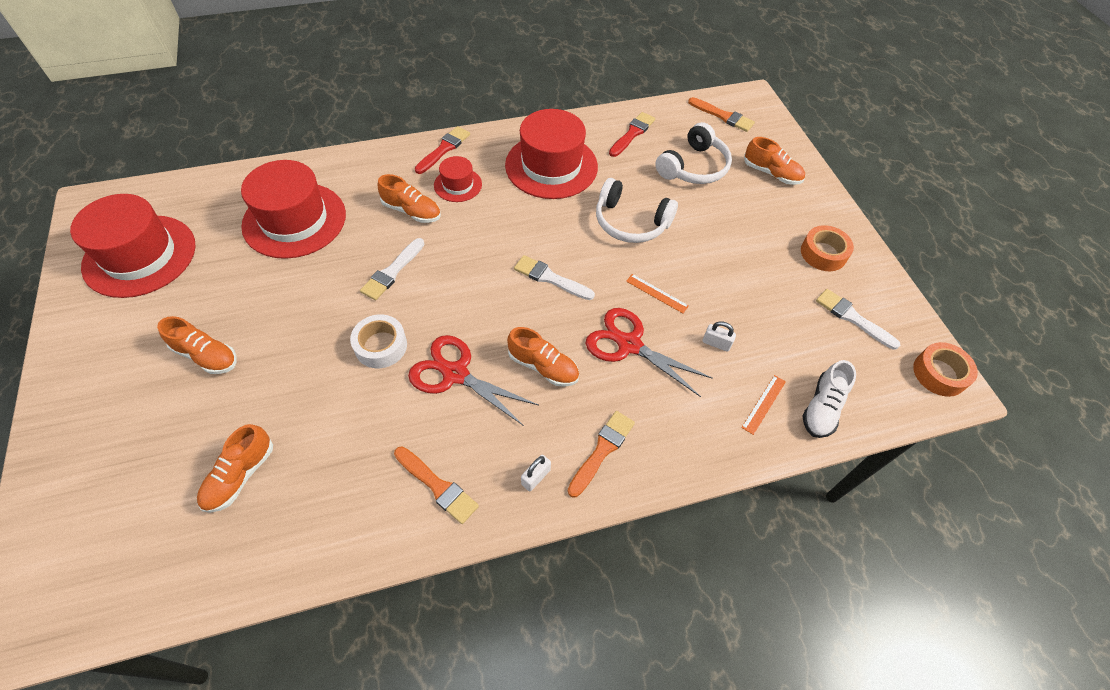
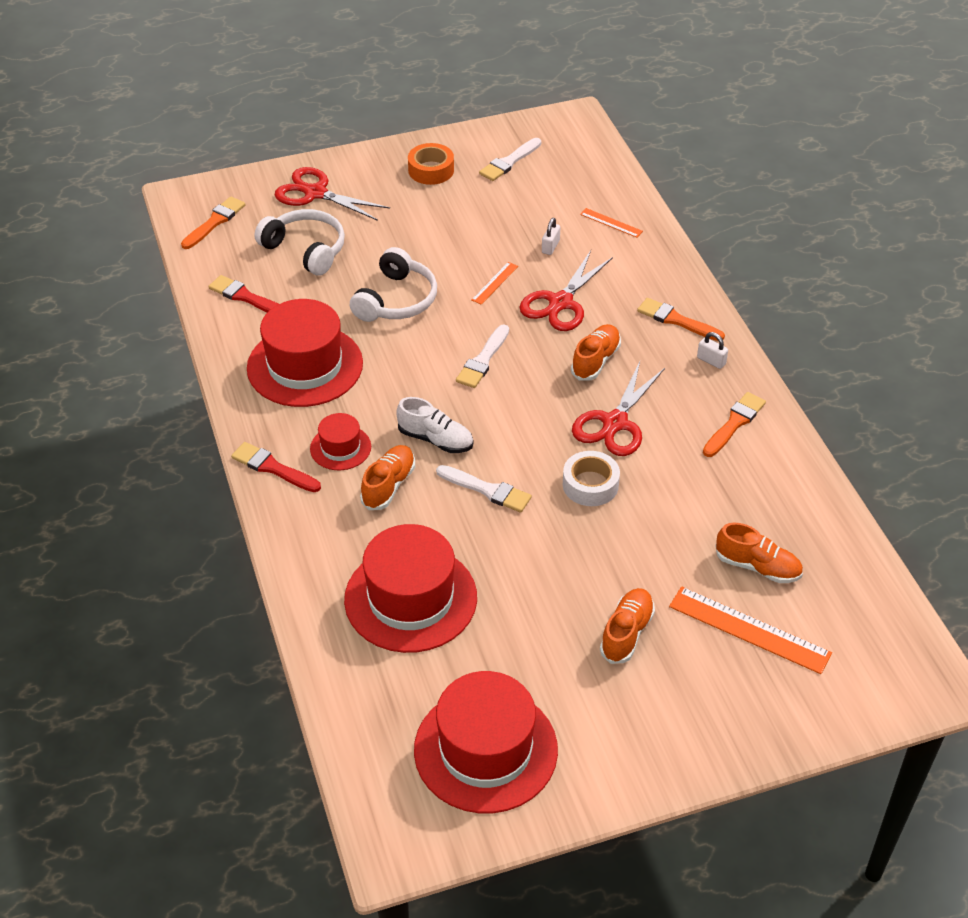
camera: 90 degrees left, 10 degrees down
(170, 455) = (749, 630): none -> orange ruler
(771, 173) = (315, 193): orange shoe -> red scissors
(822, 408) = (608, 190): white shoe -> white shoe (435, 439)
(939, 373) = (562, 123): orange tape -> none

